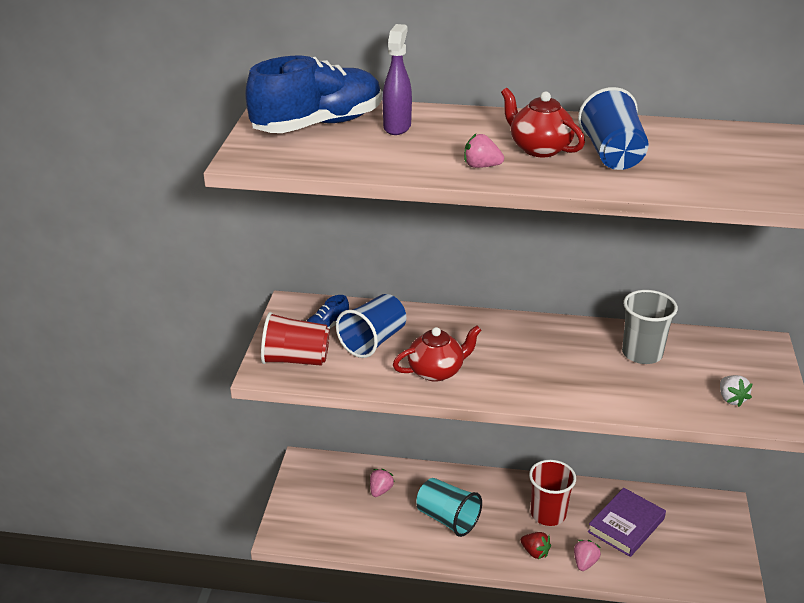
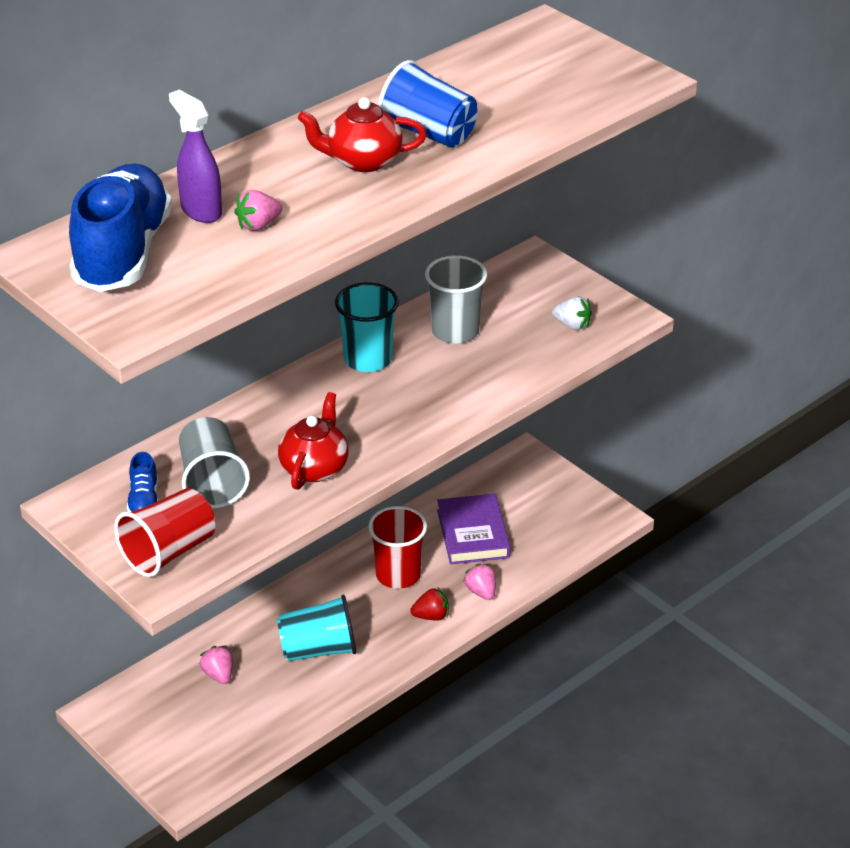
camera: 50 degrees left, 5 degrees up
(373, 341) = (212, 482): blue cup -> grey cup
(481, 166) = (349, 207): pink strawberry -> pink strawberry (258, 225)
(561, 335) = (368, 359): none -> turquoise cup

